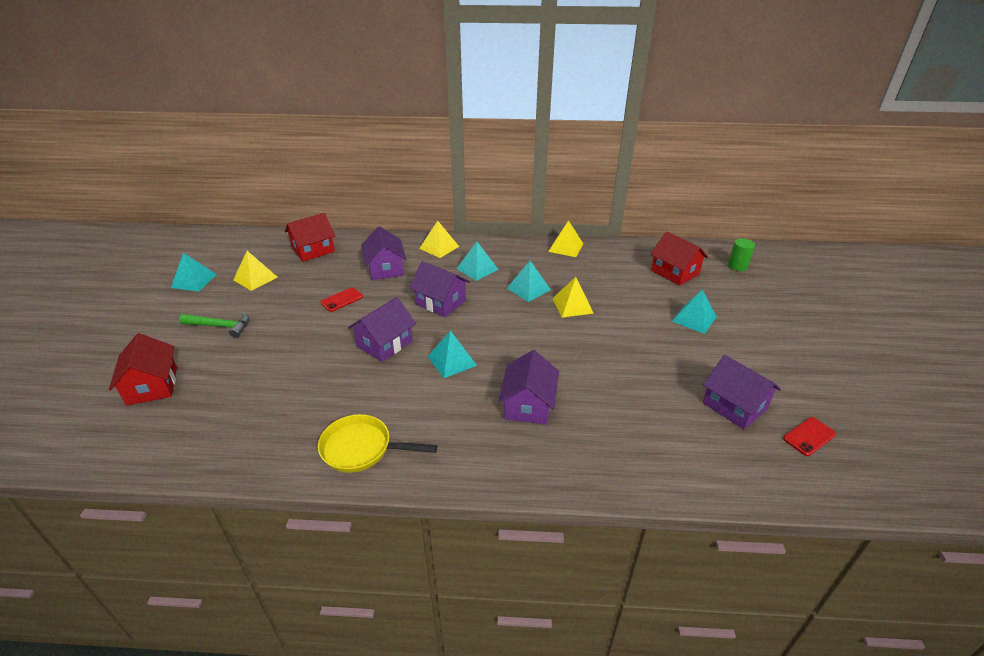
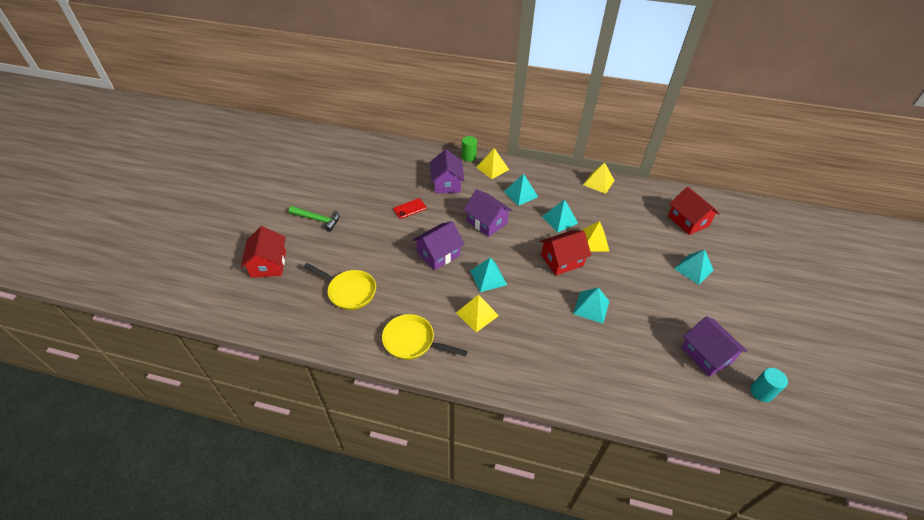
camera: 10 degrees right, 10 degrees up
(194, 281) = (300, 174): turquoise pyramid -> turquoise pyramid (591, 307)
(255, 278) = (345, 179): yellow pyramid -> yellow pyramid (477, 314)
(268, 402) = (349, 291): none -> yellow pan
(313, 250) = (391, 157): red house -> red house (562, 260)
(528, 404) = (541, 326): purple house -> none
(737, 266) = (745, 222): green cylinder -> green cylinder (468, 157)
(809, 436) = (761, 392): red phone -> turquoise cylinder

